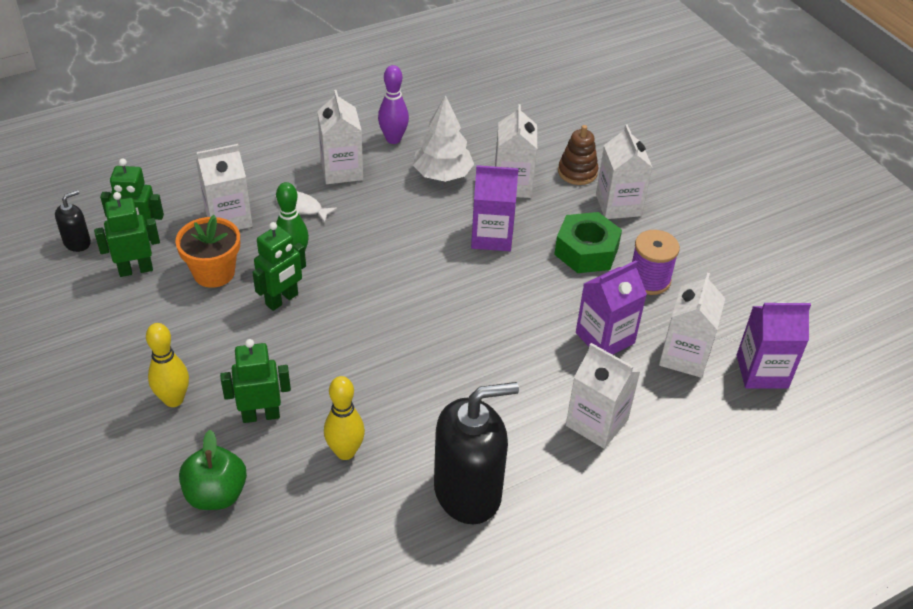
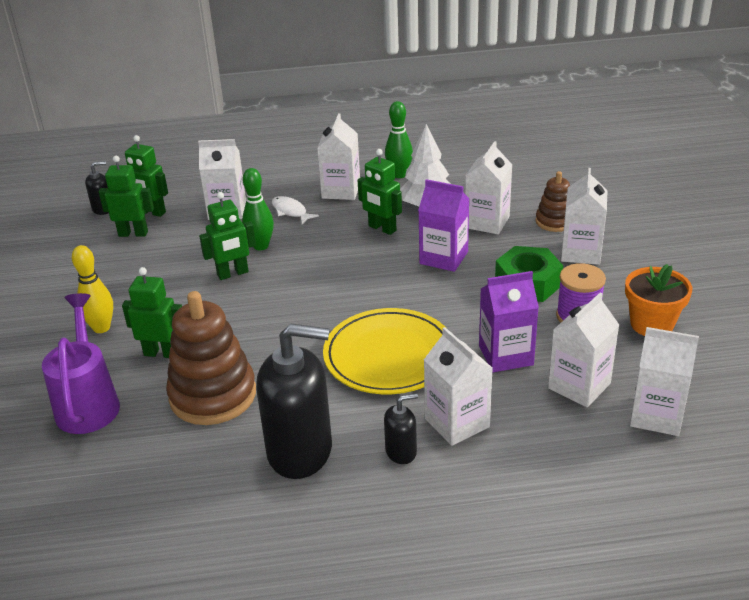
camera: 25 degrees right, 10 degrees down
(214, 273) = (191, 245): orange flower pot -> orange flower pot (652, 324)
(216, 494) = (88, 403): green apple -> purple watering can
(345, 452) = (213, 395): yellow bowling pin -> brown stacking toy
(393, 139) = (399, 175): purple bowling pin -> green bowling pin
(411, 212) = (382, 228): none -> green robot
(497, 364) = (389, 356): none -> yellow plate
(562, 467) = (401, 452): none -> black soap dispenser
(762, 371) = (656, 415): purple carton -> white carton

